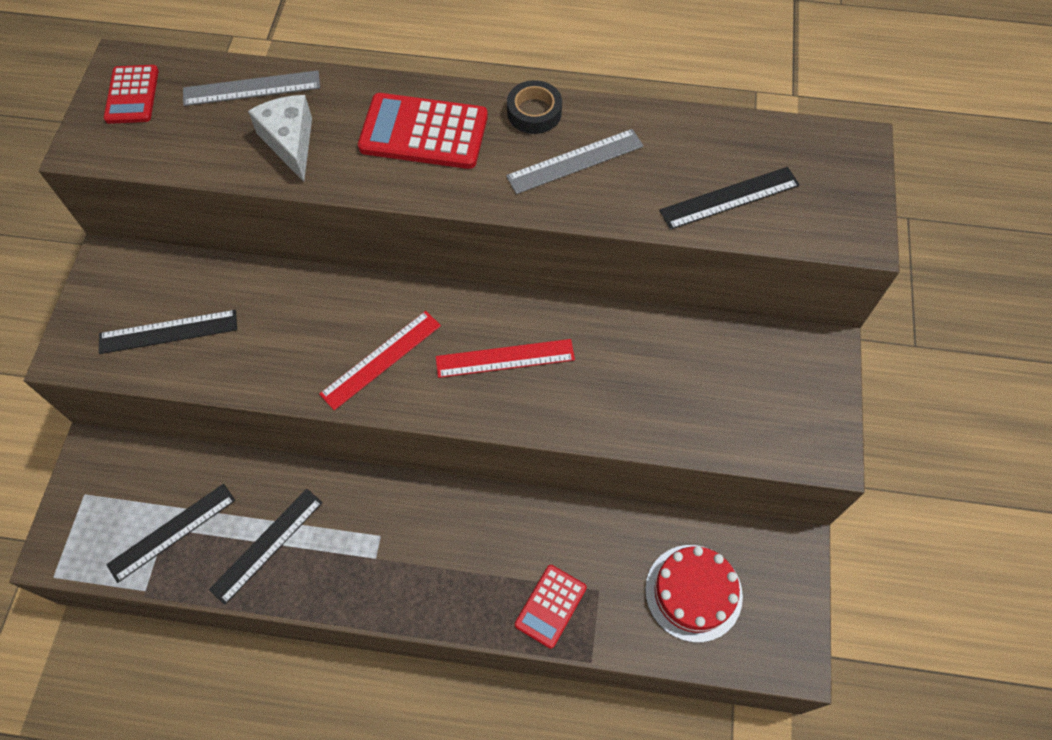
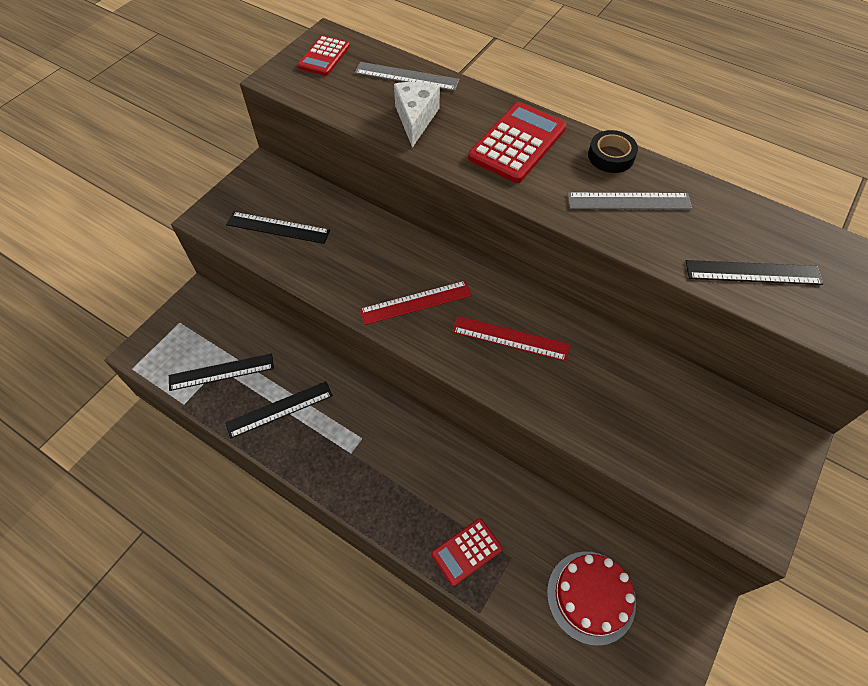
camera: 25 degrees right, 5 degrees down
(423, 132) = (517, 143): red calculator -> red calculator turned 90 degrees clockwise

